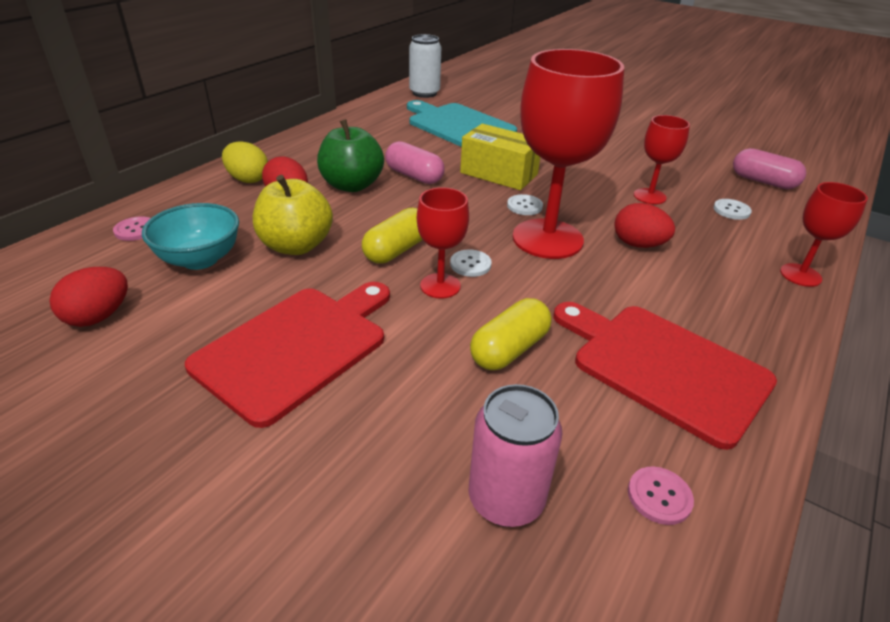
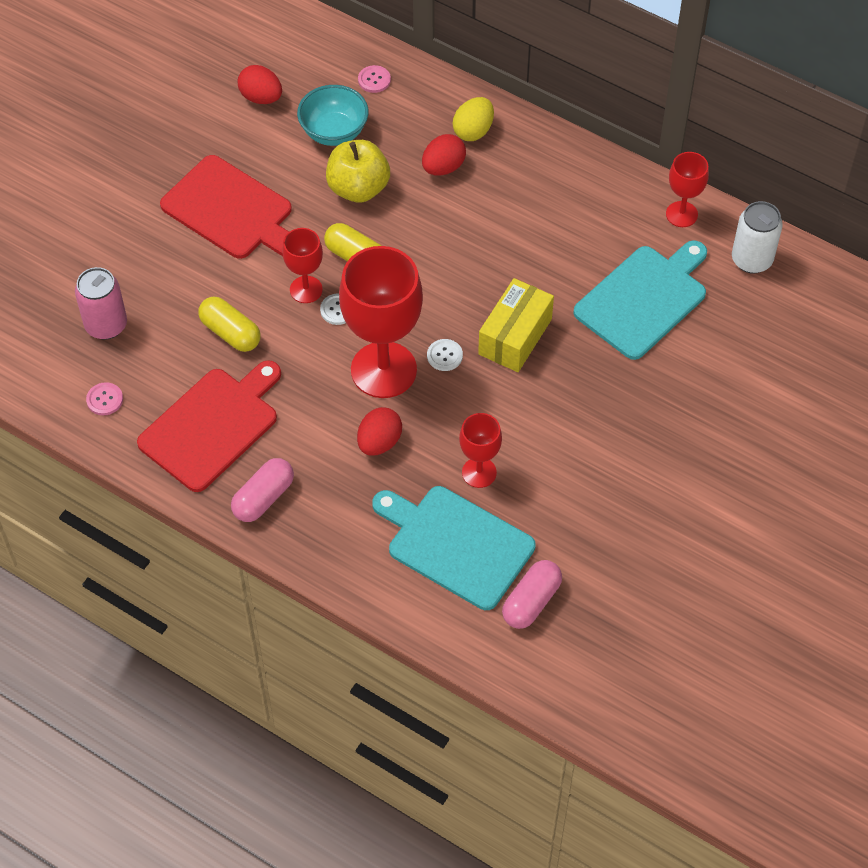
camera: 90 degrees right, 20 degrees up
(352, 185) = (471, 212): green apple -> none
(414, 176) = (499, 262): pink capsule -> pink capsule (263, 498)
(731, 210) = (455, 544): white button -> turquoise cutting board
(800, 275) = (336, 565): red goblet -> red goblet (681, 214)

